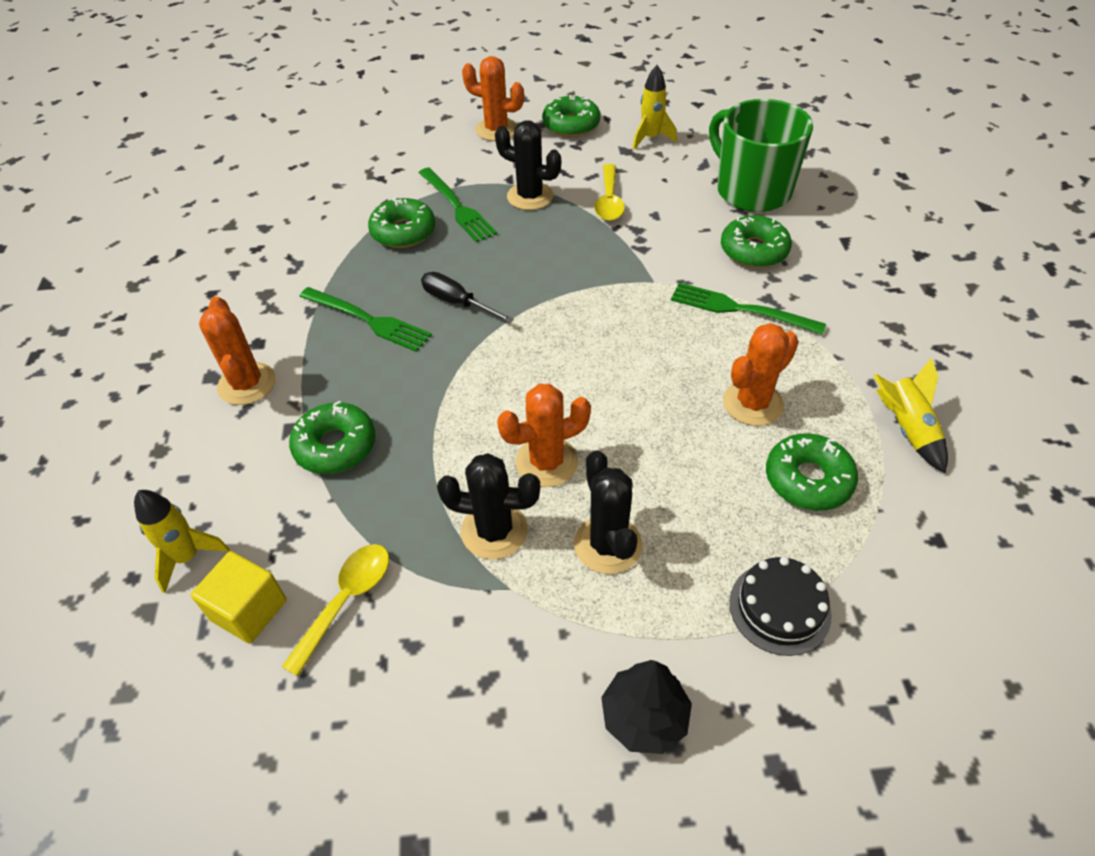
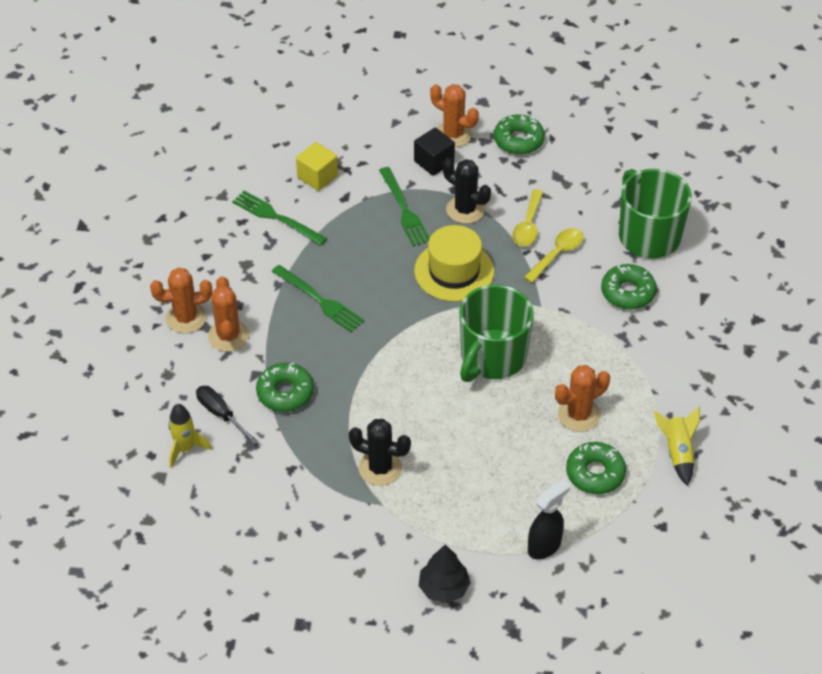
camera: 10 degrees right, 0 degrees up
(249, 610) = (222, 487): yellow cube -> yellow cube (317, 177)
(346, 600) = (281, 493): yellow spoon -> yellow spoon (557, 254)
(403, 232) = (357, 226): green donut -> none
(457, 302) = (388, 297): black screwdriver -> black screwdriver (221, 414)
(481, 157) = (434, 162): none -> black cube
(534, 261) = (454, 271): none -> yellow hat
(547, 462) = (424, 430): orange cactus -> orange cactus (186, 318)
(608, 544) = (450, 490): black cactus -> none
(612, 351) = (492, 357): none -> green mug
(650, 138) = (582, 167): yellow rocket -> none
(739, 309) = (597, 341): green fork -> green fork (275, 217)
(779, 608) = (544, 546): black cake -> black spray bottle

